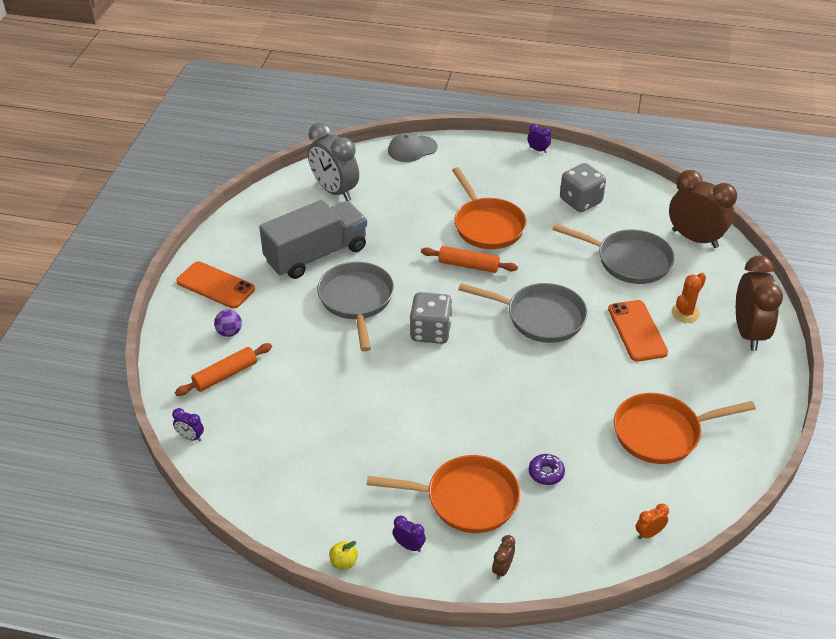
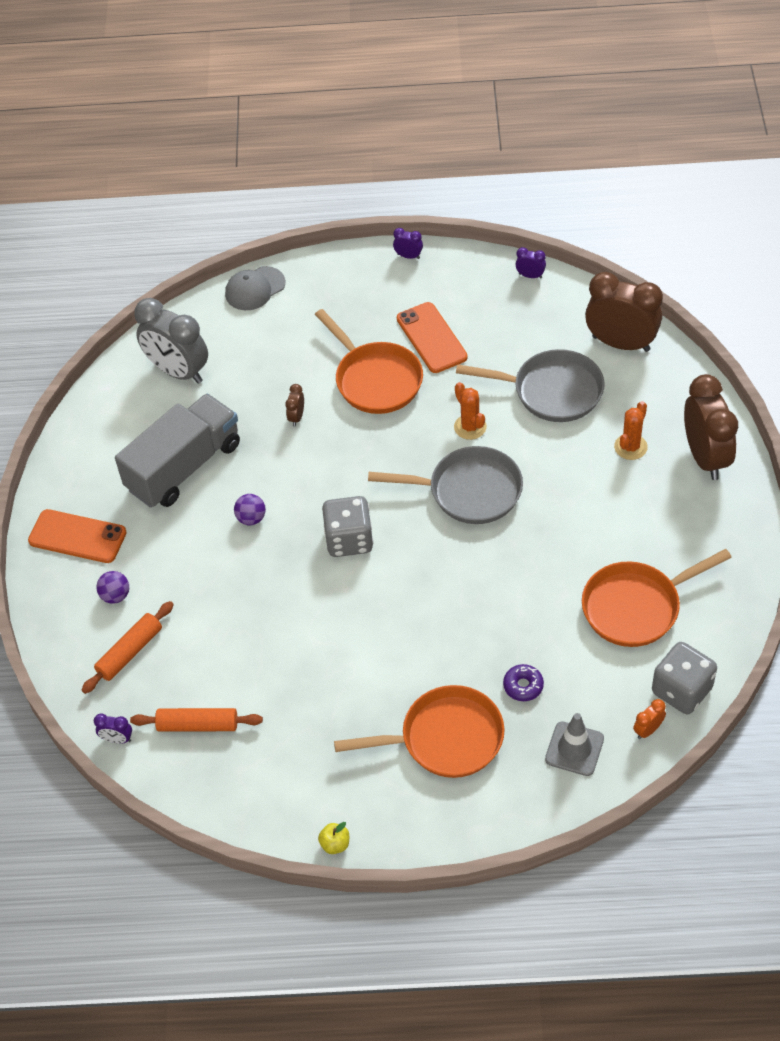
camera: 10 degrees left, 10 degrees up
(356, 300) = (251, 518): grey pan -> purple ball
(409, 546) = (399, 808): purple clock -> purple clock (530, 276)
(468, 265) = (368, 440): orange rolling pin -> orange rolling pin (197, 725)
(502, 569) = (504, 809): brown clock -> brown clock (296, 417)
(554, 272) = (470, 427): none -> orange cactus
(578, 534) = (574, 749): none -> grey traffic cone
(580, 201) = (477, 320): grey dice -> grey dice (681, 690)
(637, 331) = (582, 483): orange phone -> orange phone (432, 338)

